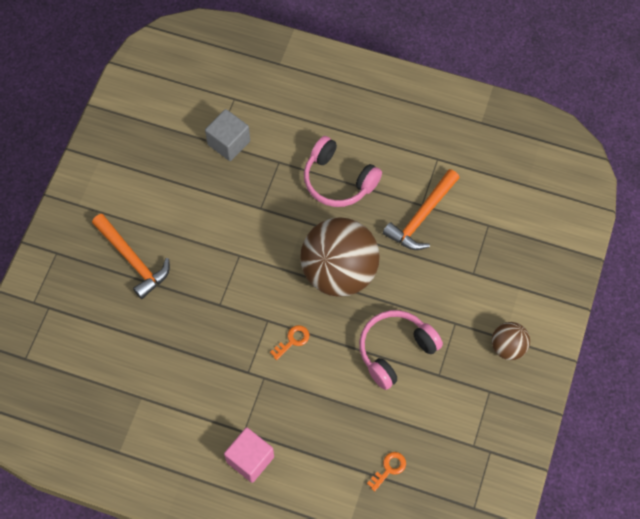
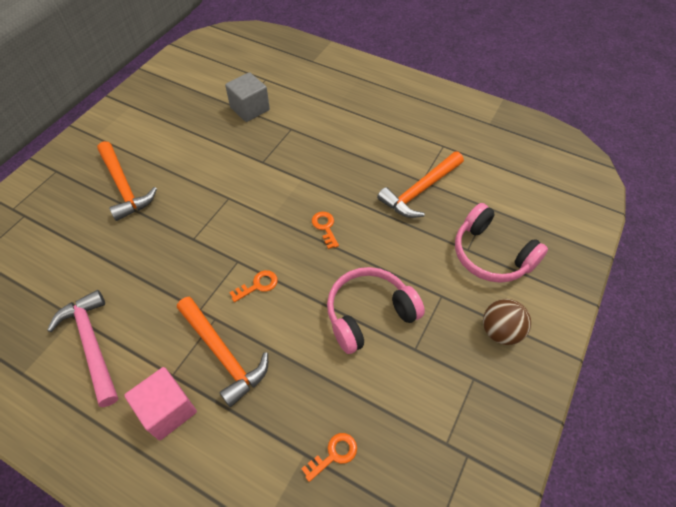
camera: 10 degrees right, 10 degrees down
(167, 418) = (92, 344): none -> pink hammer
(280, 407) = (222, 354): none -> orange hammer
(338, 180) = (343, 150): pink headphones -> pink headphones (491, 254)
(339, 272) = (325, 227): brown ball -> orange key

